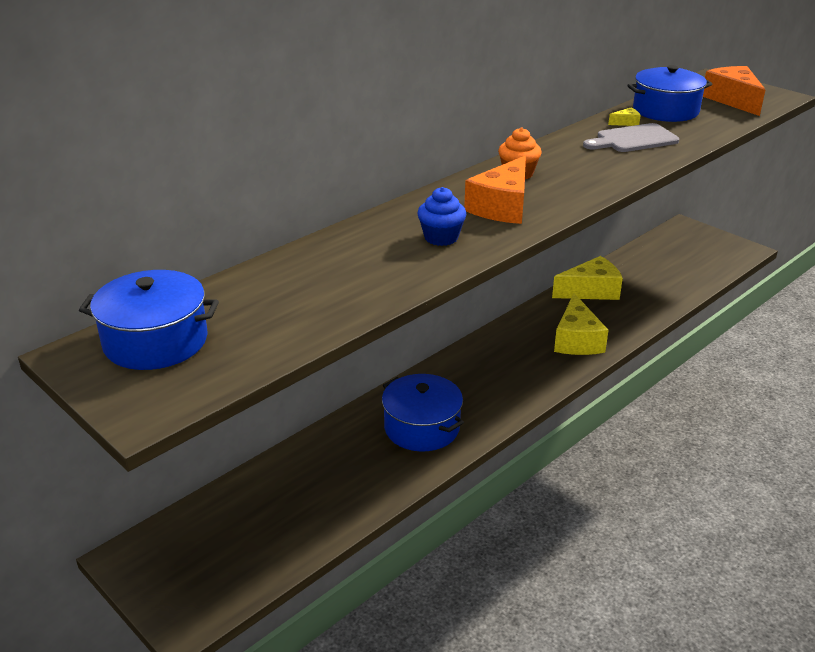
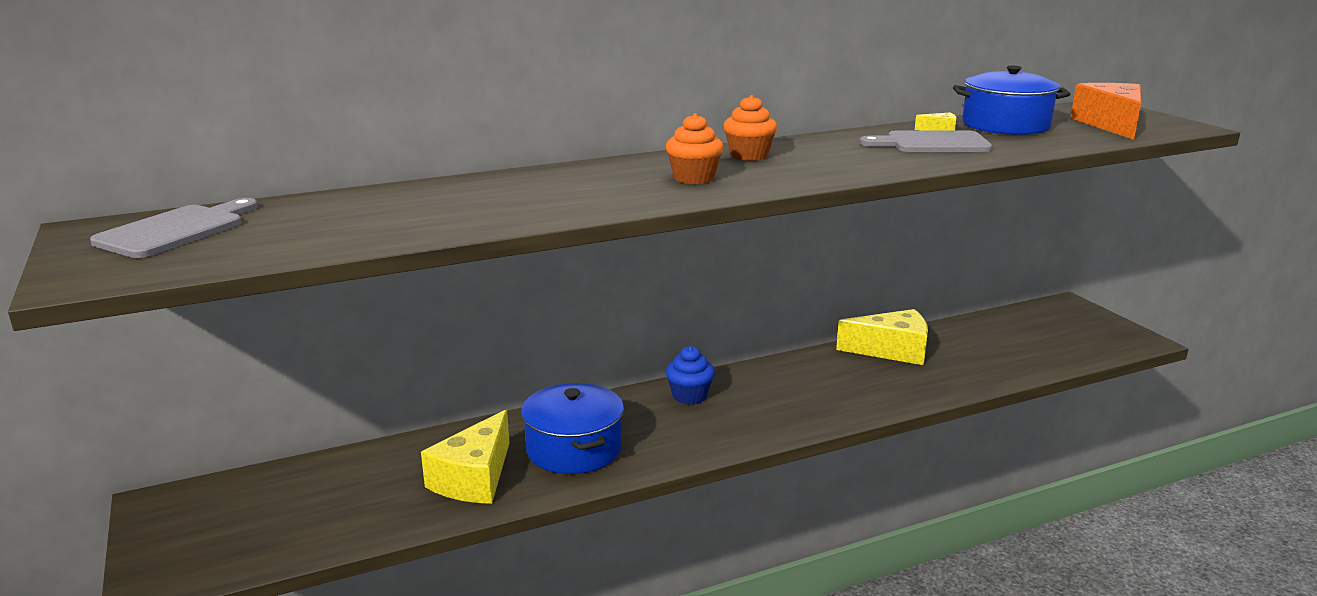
camera: 20 degrees right, 10 degrees down
(156, 341) = (176, 230): blue pot -> grey cutting board
(441, 237) = (587, 193): blue cupcake -> blue cupcake (689, 396)
(502, 207) = (694, 178): orange cheese -> orange cupcake
(576, 340) = (835, 396): yellow cheese -> yellow cheese (474, 478)

